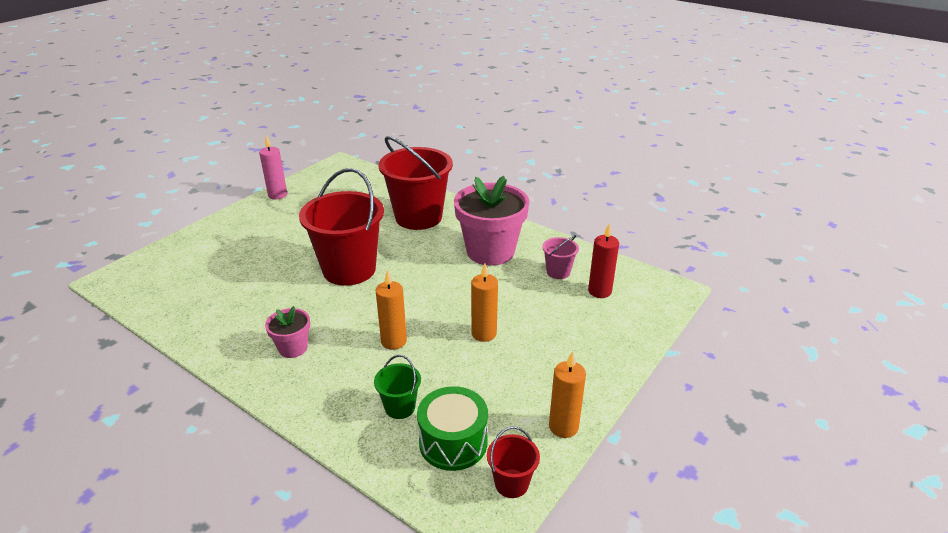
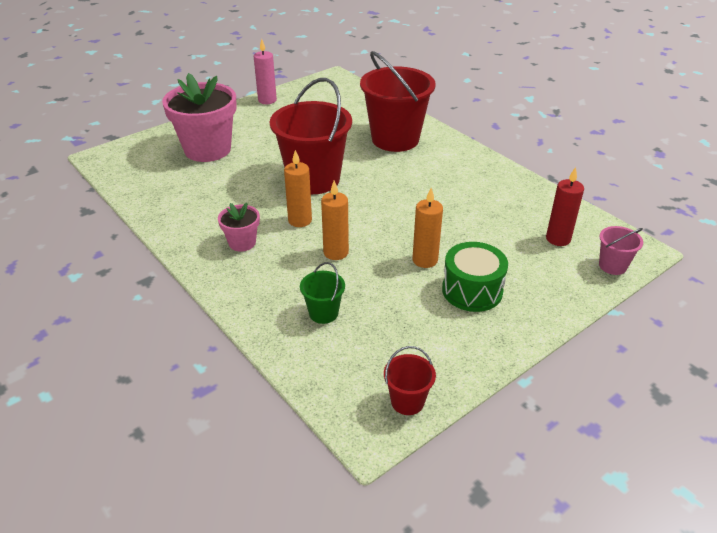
camera: 15 degrees right, 5 degrees up
(453, 442) = (363, 354): green drum -> green drum (472, 290)
(490, 251) = (457, 183): pink flower pot -> pink flower pot (207, 149)
(558, 272) = (520, 213): pink bucket -> pink bucket (612, 266)
(563, 427) = (475, 361): orange candle -> orange candle (300, 220)

